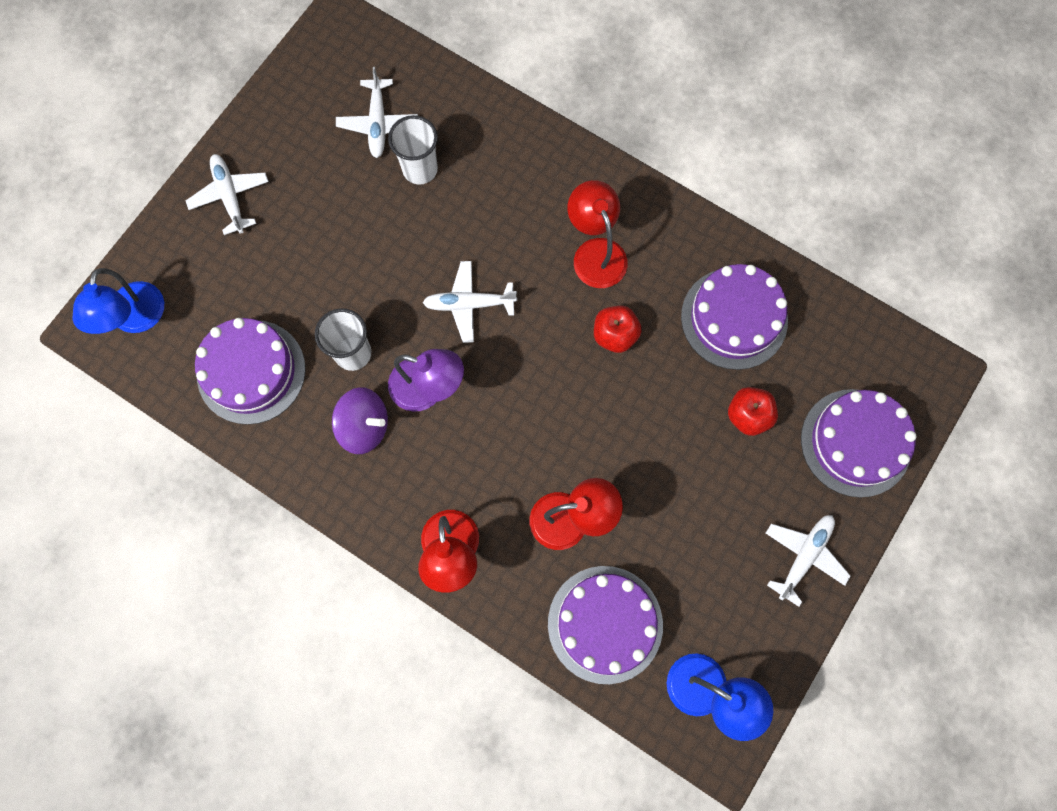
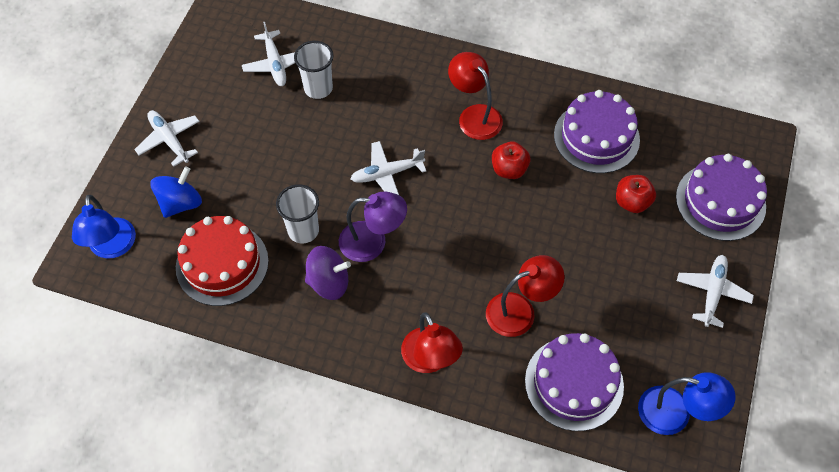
camera: 15 degrees left, 15 degrees down
(223, 282) = (180, 203): none -> blue spinning top
(251, 371) = (222, 264): purple cake -> red cake

